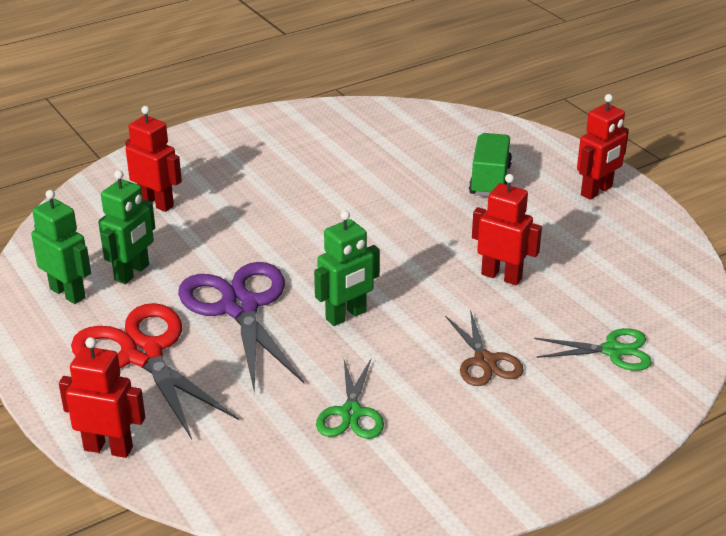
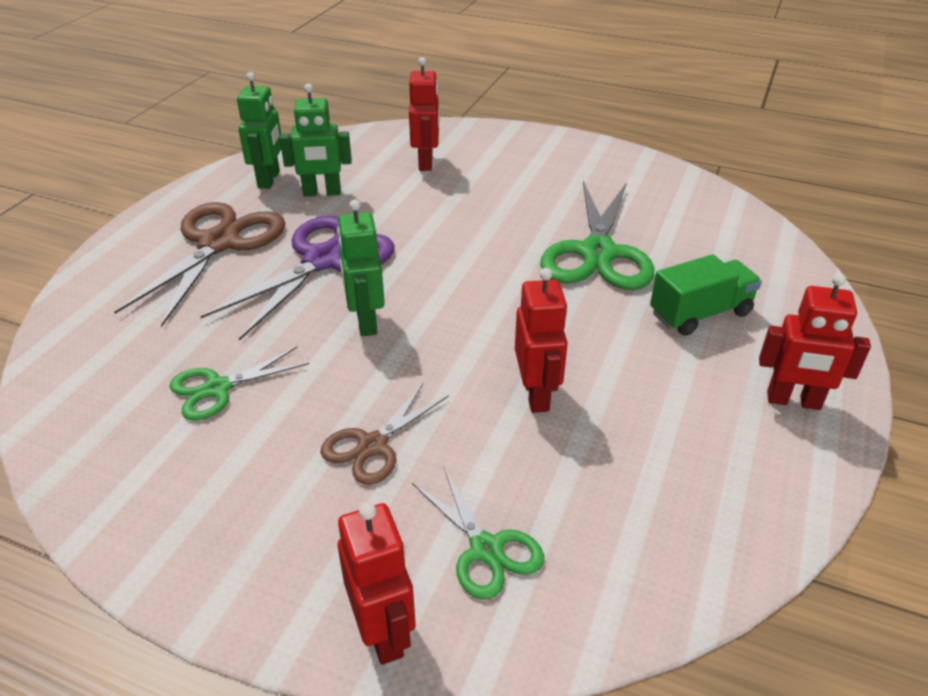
camera: 55 degrees right, 5 degrees up
(108, 448) = (87, 281): red robot -> red robot (383, 632)
(142, 354) = (218, 243): red scissors -> brown scissors
(346, 316) = (366, 321): green robot -> green robot turned 60 degrees clockwise
(382, 185) = (598, 253): none -> green scissors

